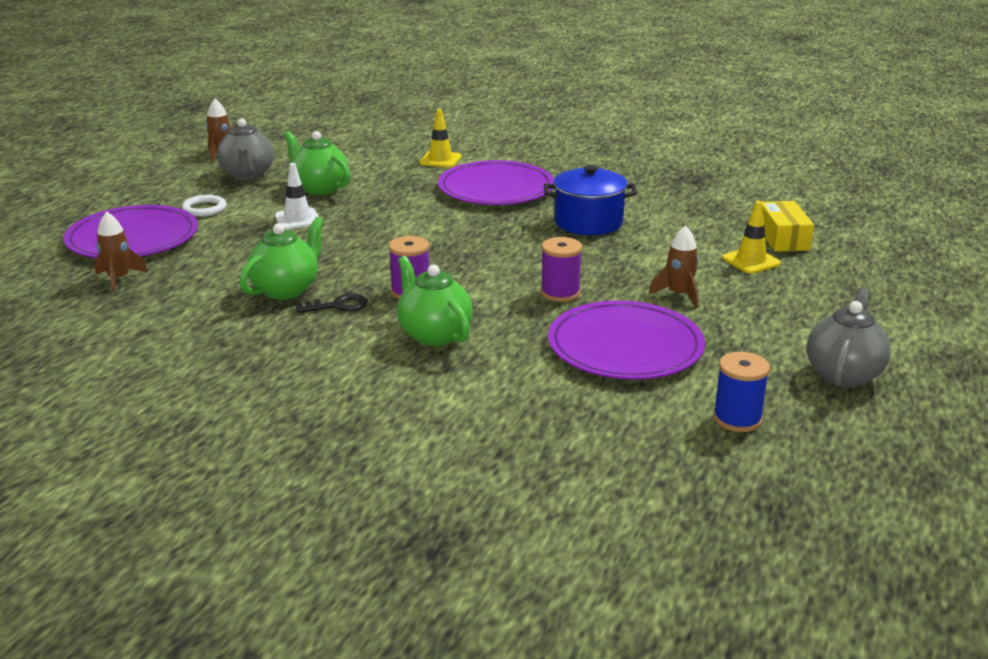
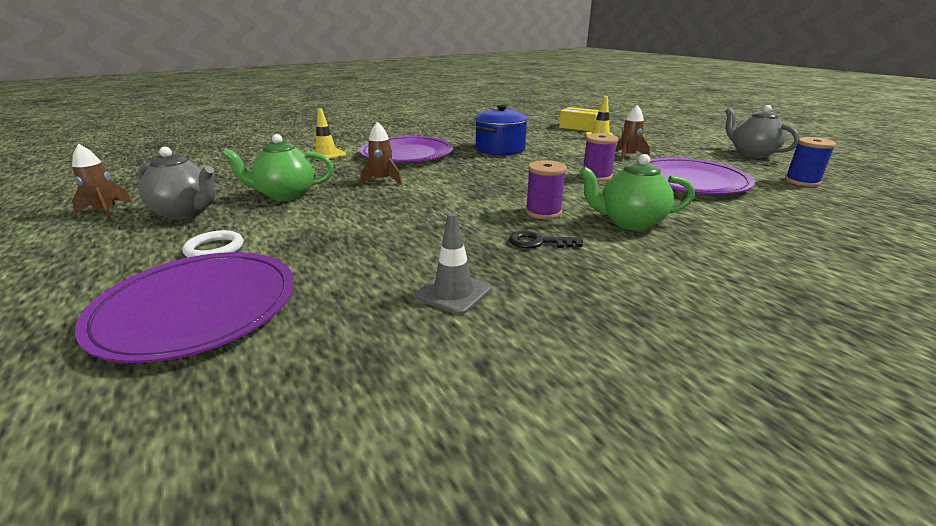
camera: 55 degrees left, 0 degrees up
(119, 279) = (300, 347): brown rocket -> brown rocket (382, 180)
(219, 299) = (453, 293): none -> grey traffic cone
(286, 289) = (475, 255): green teapot -> none
(297, 219) = (332, 216): white traffic cone -> none
(338, 306) = (538, 242): black key -> black key turned 105 degrees counterclockwise

